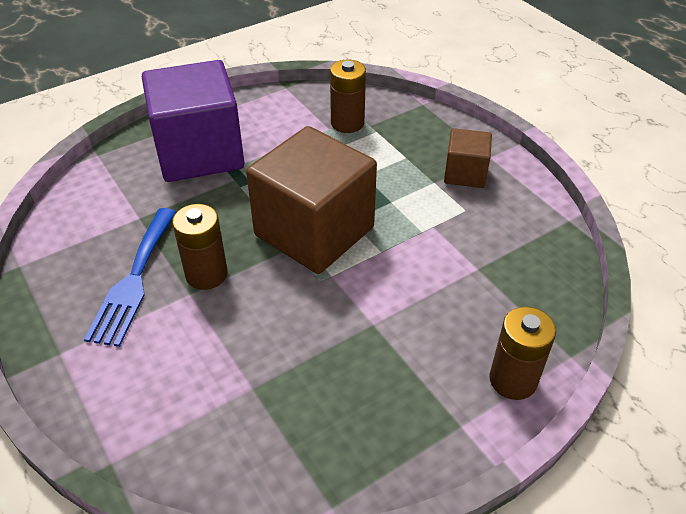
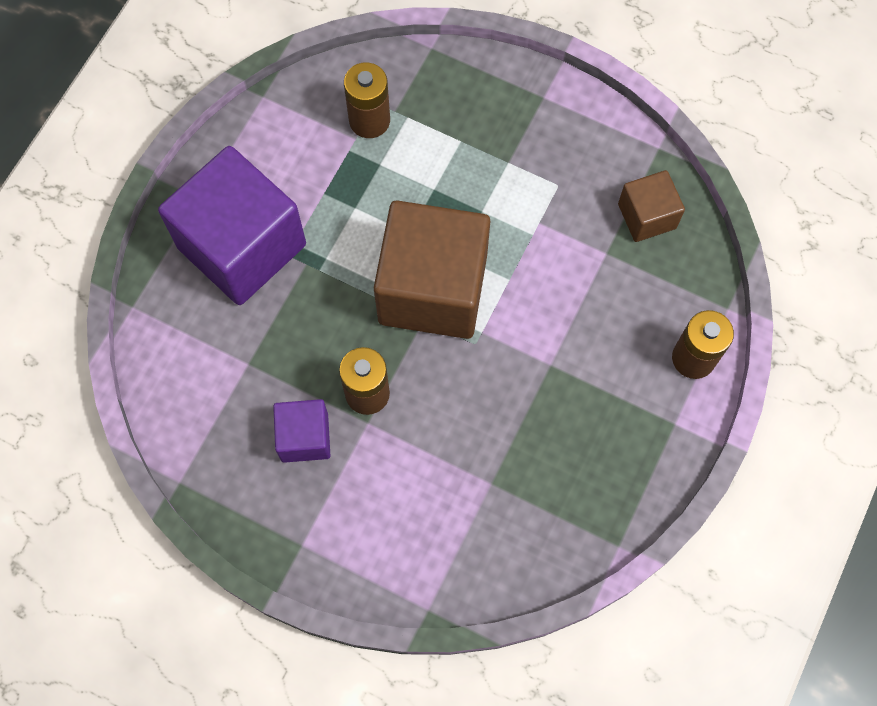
camera: 30 degrees left, 25 degrees up
(133, 280) = (304, 437): blue fork -> purple cube
(465, 173) = (532, 135): brown cube -> brown cube (647, 216)

